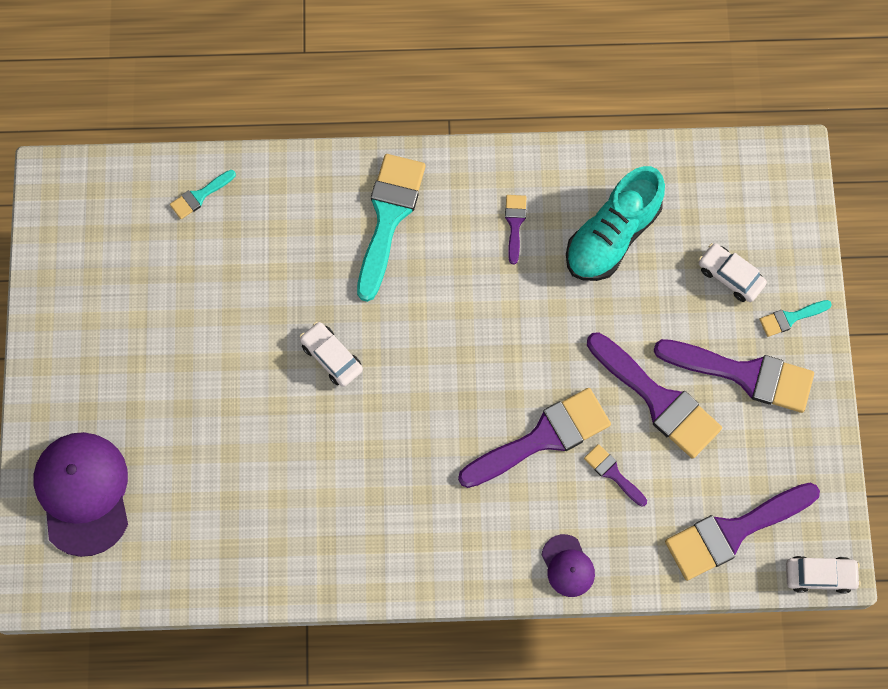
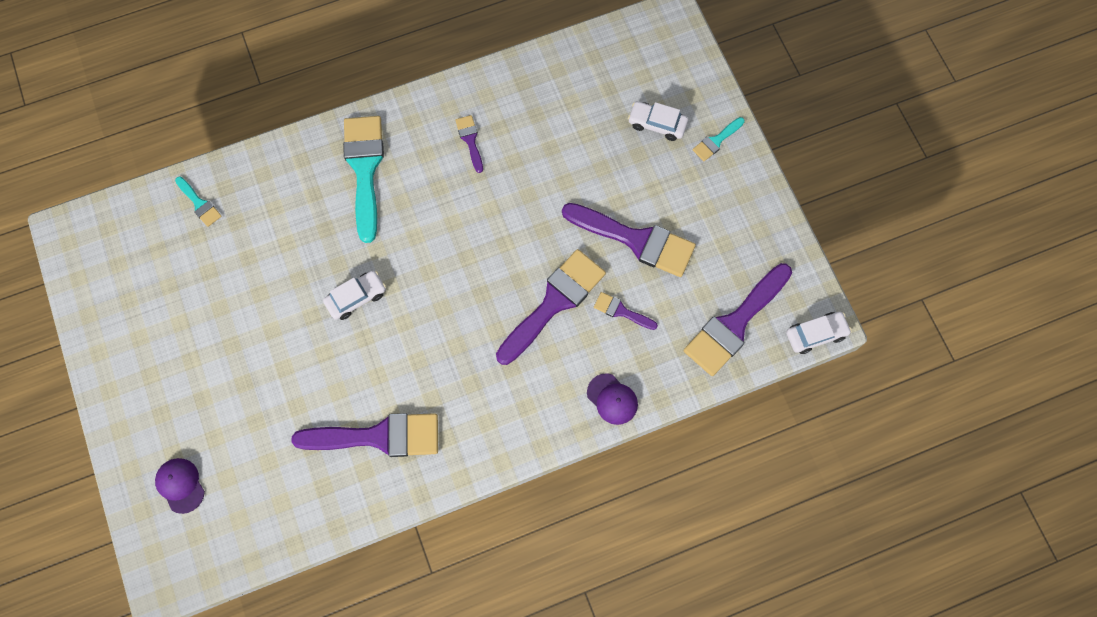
camera: 20 degrees left, 0 degrees up
(83, 493) = (180, 485): purple cap -> purple cap, size x0.50
(199, 196) = (199, 204): turquoise brush -> turquoise brush turned 75 degrees counterclockwise
(331, 357) = (356, 297): white car -> white car turned 120 degrees clockwise
(612, 236) = (552, 124): turquoise shoe -> none
(744, 374) = (697, 197): purple brush -> purple brush (378, 436)

